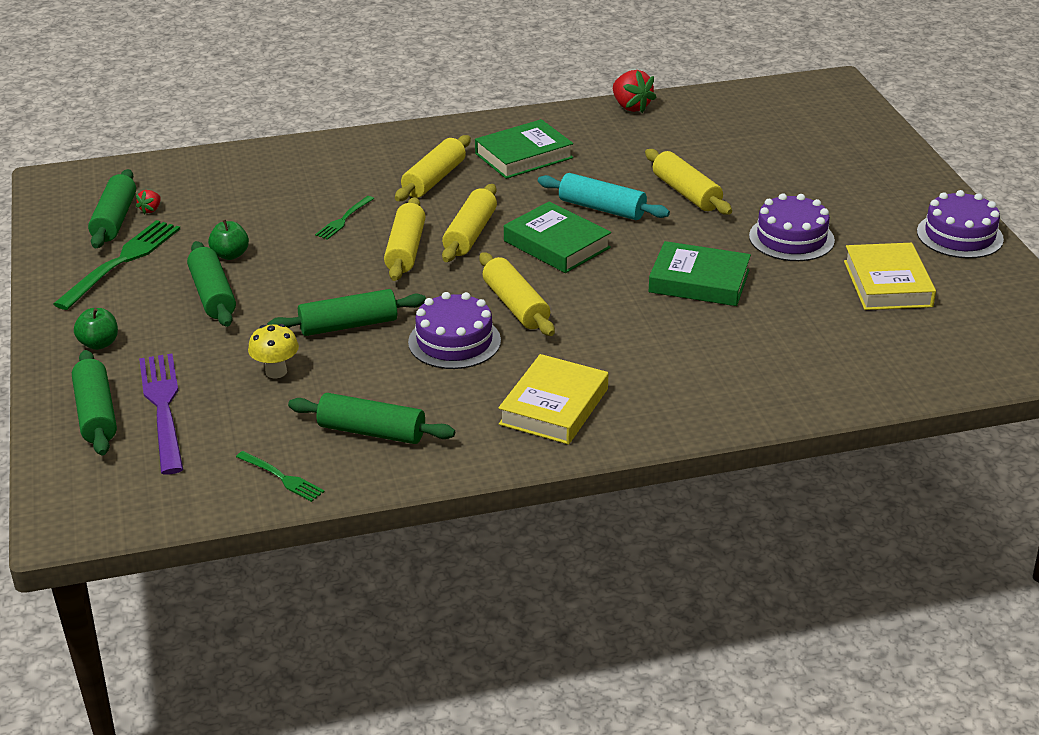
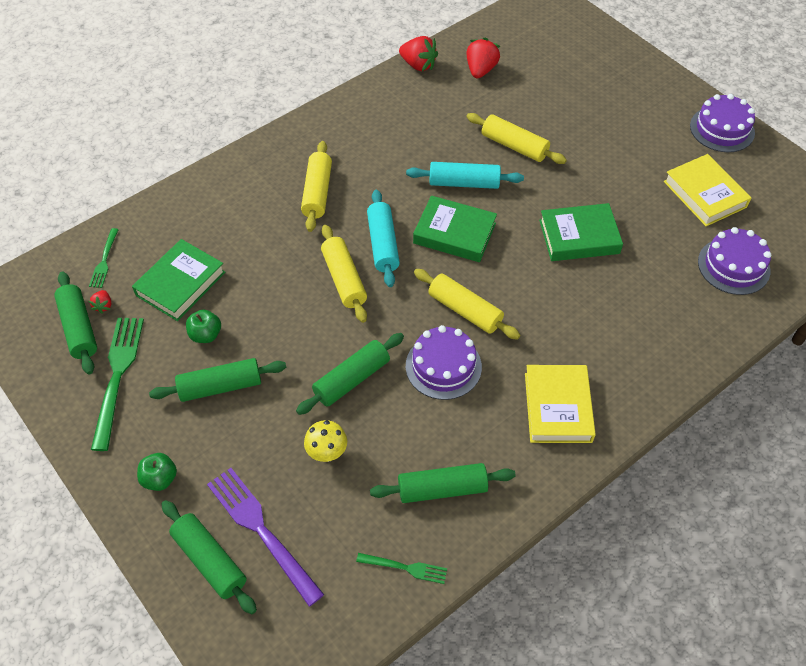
camera: 25 degrees left, 20 degrees up
(213, 295) = (220, 386): green rolling pin -> green rolling pin turned 60 degrees counterclockwise
(344, 219) = (274, 262): green fork -> green fork (104, 261)
(470, 234) = (383, 244): yellow rolling pin -> turquoise rolling pin
(523, 156) = (370, 144): green book -> green book (180, 284)
(700, 125) = (480, 70): none -> red strawberry
(791, 238) = (615, 170): purple cake -> purple cake (733, 266)

